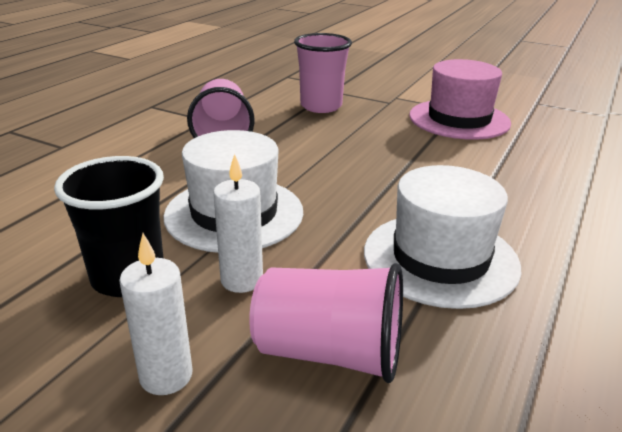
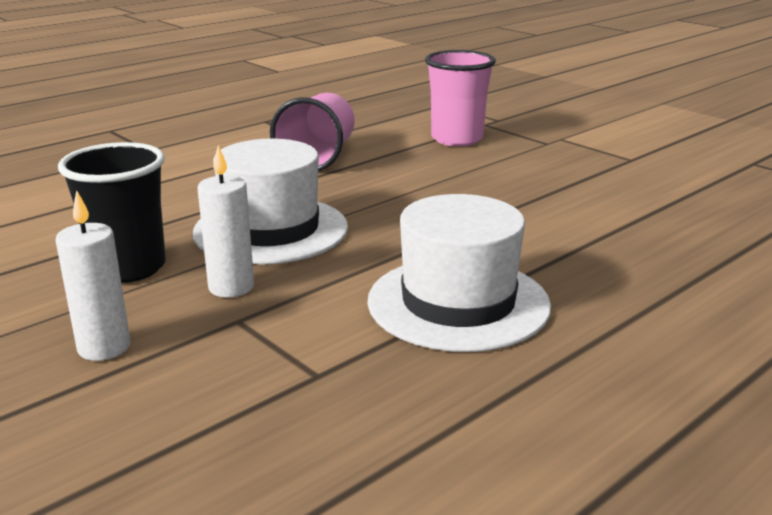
camera: 20 degrees right, 5 degrees down
(330, 352) = (266, 359): pink cup -> none
(459, 119) = (621, 170): pink hat -> none

